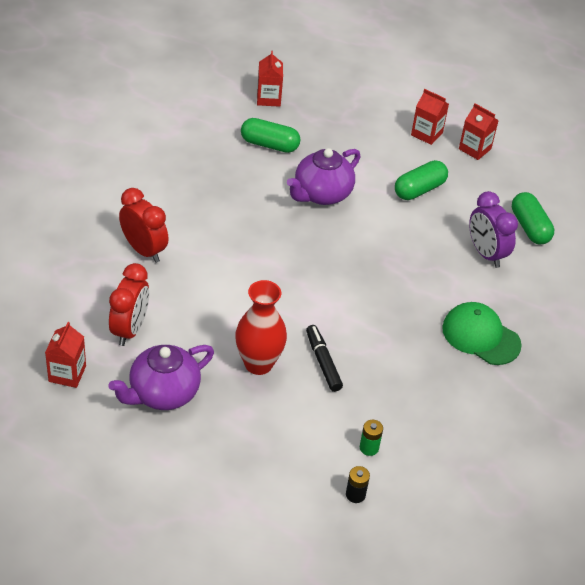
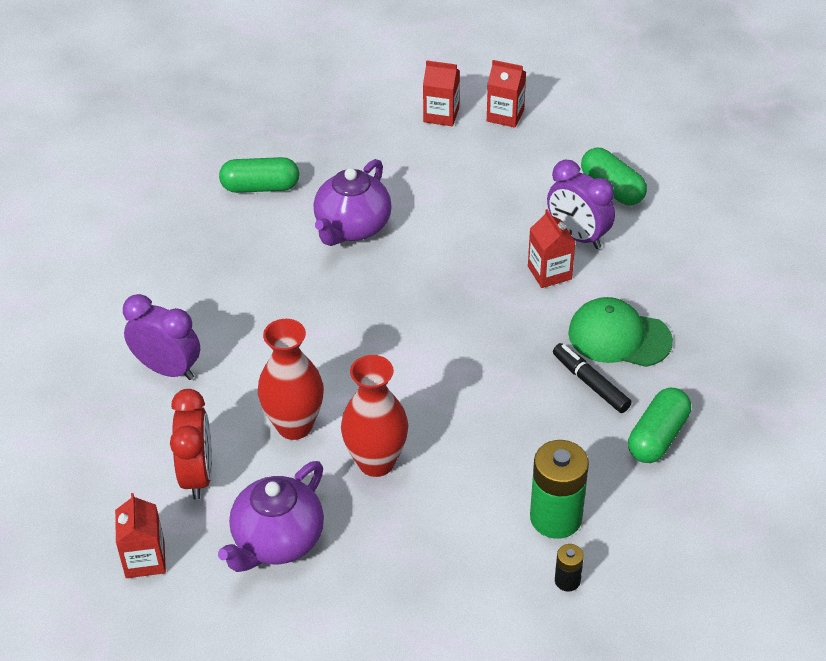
camera: 15 degrees left, 0 degrees up
(144, 250) = (168, 369): red clock -> purple clock
(213, 319) = (294, 426): none -> red vase
(268, 98) = (232, 130): red carton -> red carton (549, 273)
(323, 362) = (452, 432): black marker -> black marker (590, 383)
(369, 448) = (555, 518): green battery -> green battery, size x2.08
(419, 189) = (464, 184): green capsule -> green capsule (657, 437)

